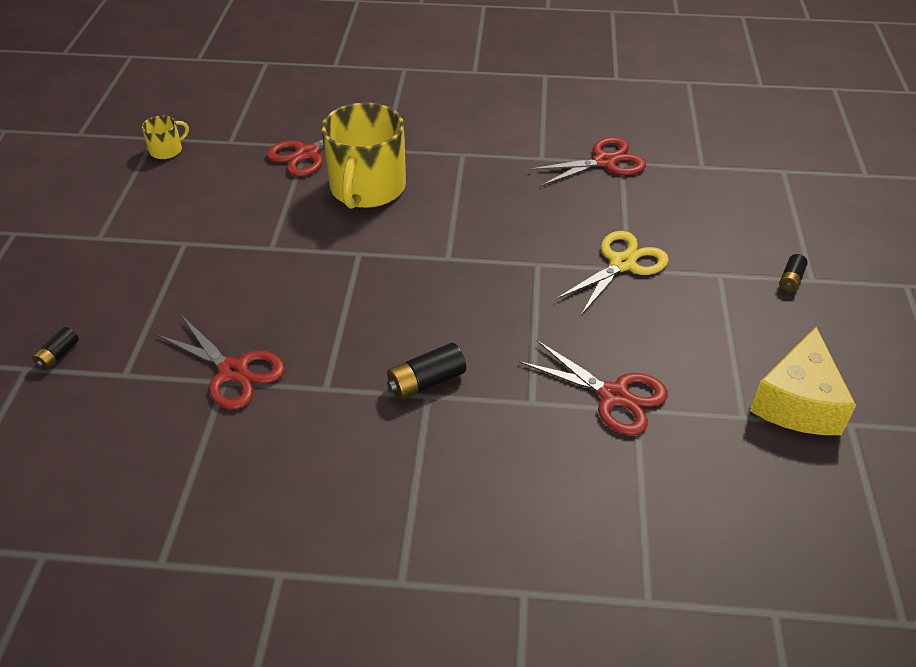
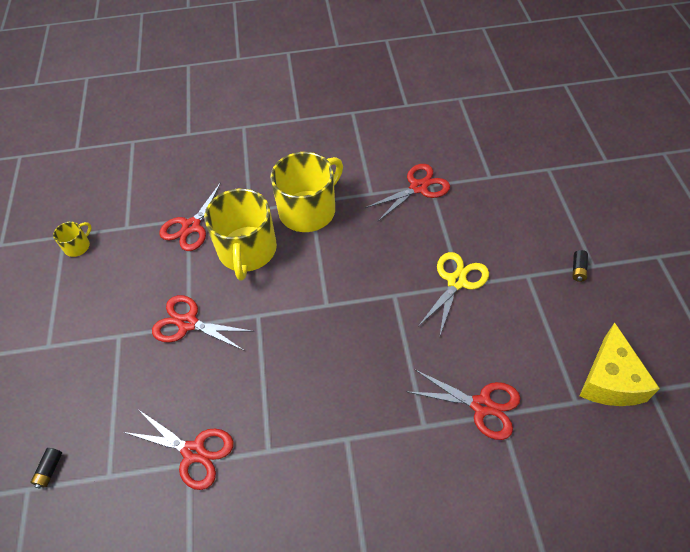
camera: 10 degrees left, 10 degrees up
(270, 246) = (188, 323): none -> red scissors
(426, 382) = (342, 426): black battery -> none
(457, 161) = (309, 210): none -> yellow mug

